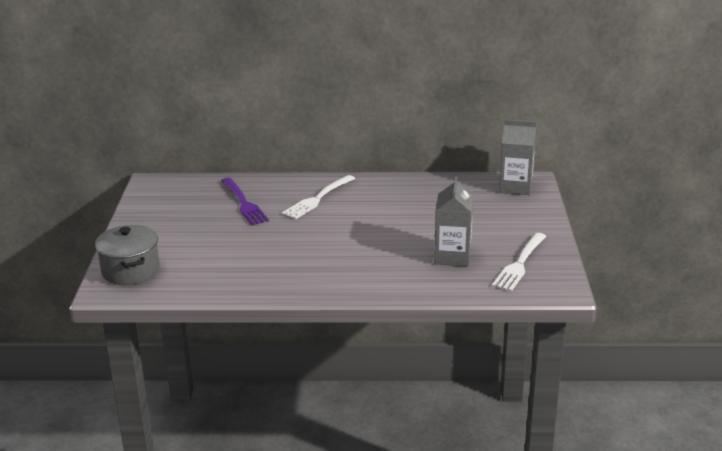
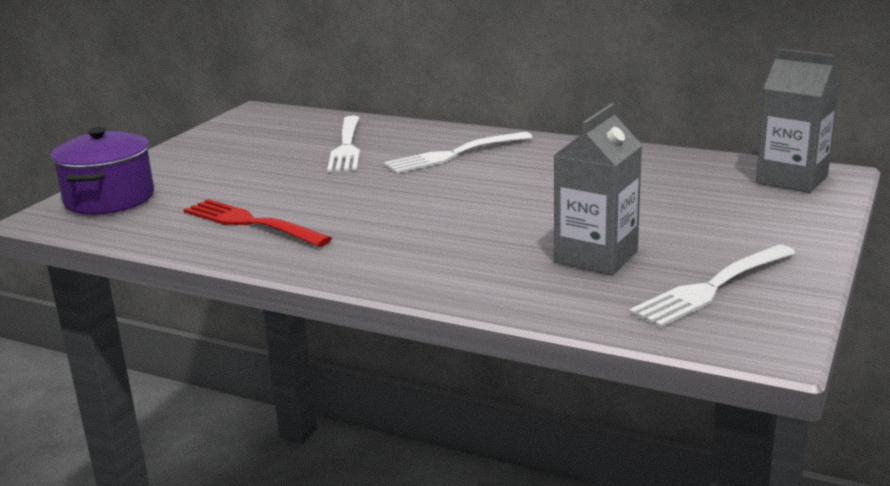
camera: 25 degrees right, 5 degrees down
(130, 270) = (109, 199): grey pot -> purple pot
(243, 203) = (346, 146): purple fork -> white fork
(244, 271) = (252, 223): none -> red fork

